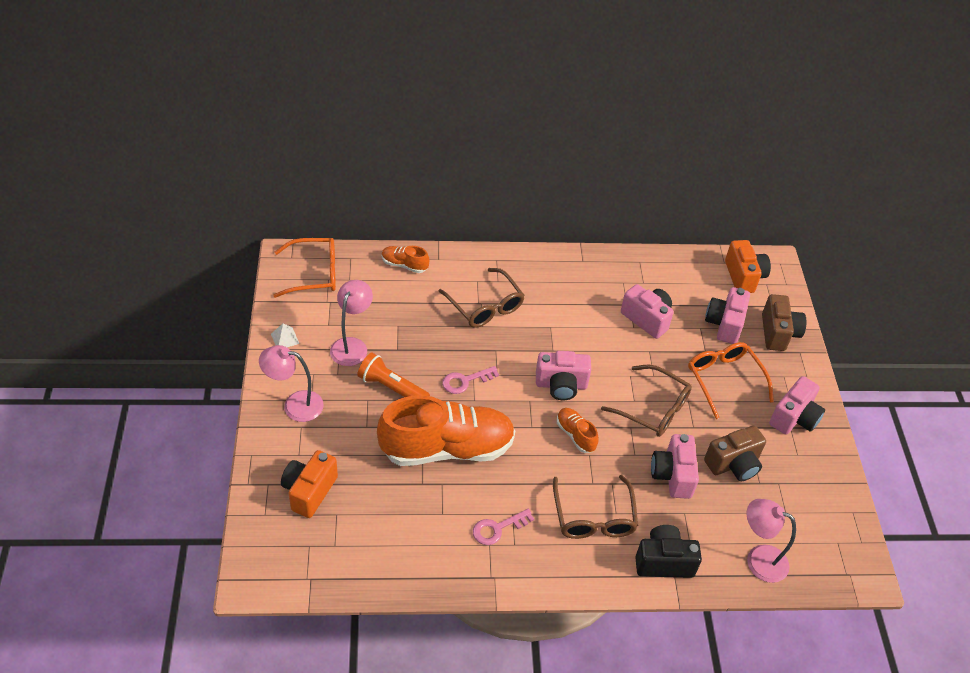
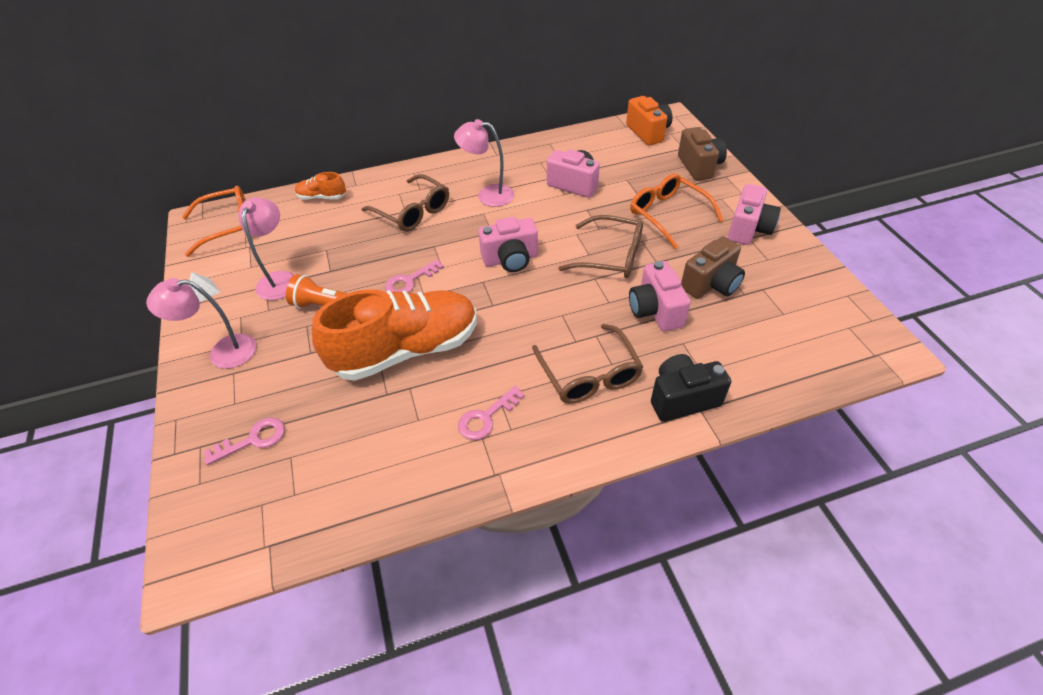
camera: 10 degrees left, 0 degrees up
(309, 491) = (252, 440): orange camera -> pink key
(575, 435) = (541, 300): orange shoe -> none
(724, 324) = (647, 171): pink camera -> none
(758, 559) = (780, 367): pink lamp -> pink lamp (488, 195)

